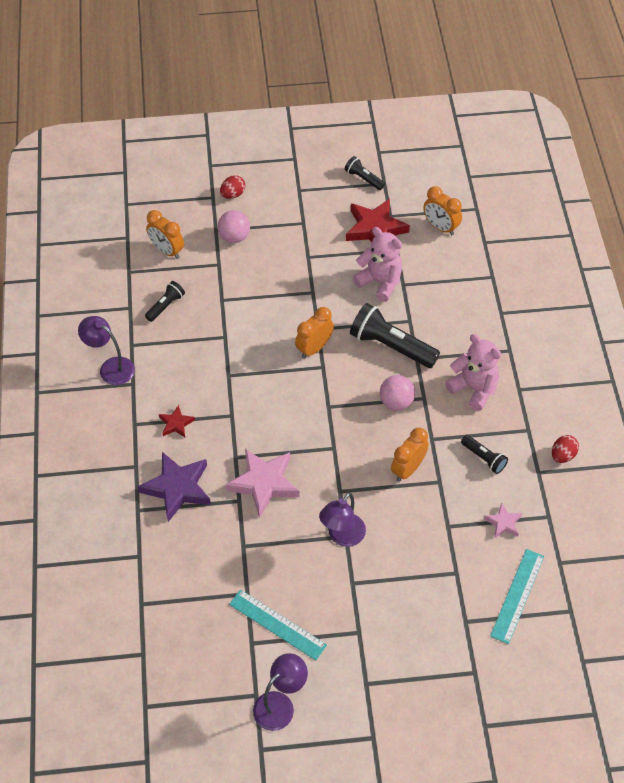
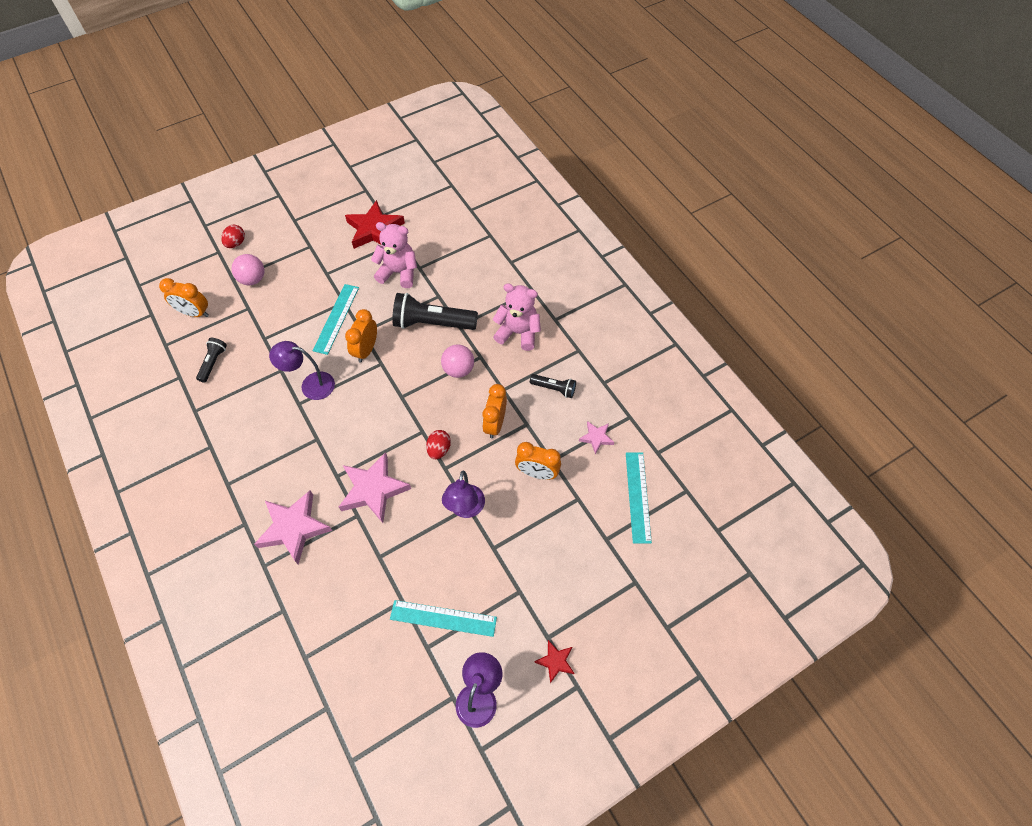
camera: 25 degrees left, 5 degrees up
(111, 367) = (182, 439): purple lamp -> purple lamp (310, 385)
(176, 424) = (267, 467): red star -> red star (555, 661)
(177, 488) = (294, 528): purple star -> pink star
(298, 306) = (336, 318): none -> turquoise ruler
(363, 178) = (346, 192): black flashlight -> none
(440, 227) = (429, 210): orange clock -> orange clock (537, 473)
(562, 455) = (616, 360): red egg -> red egg (439, 449)

